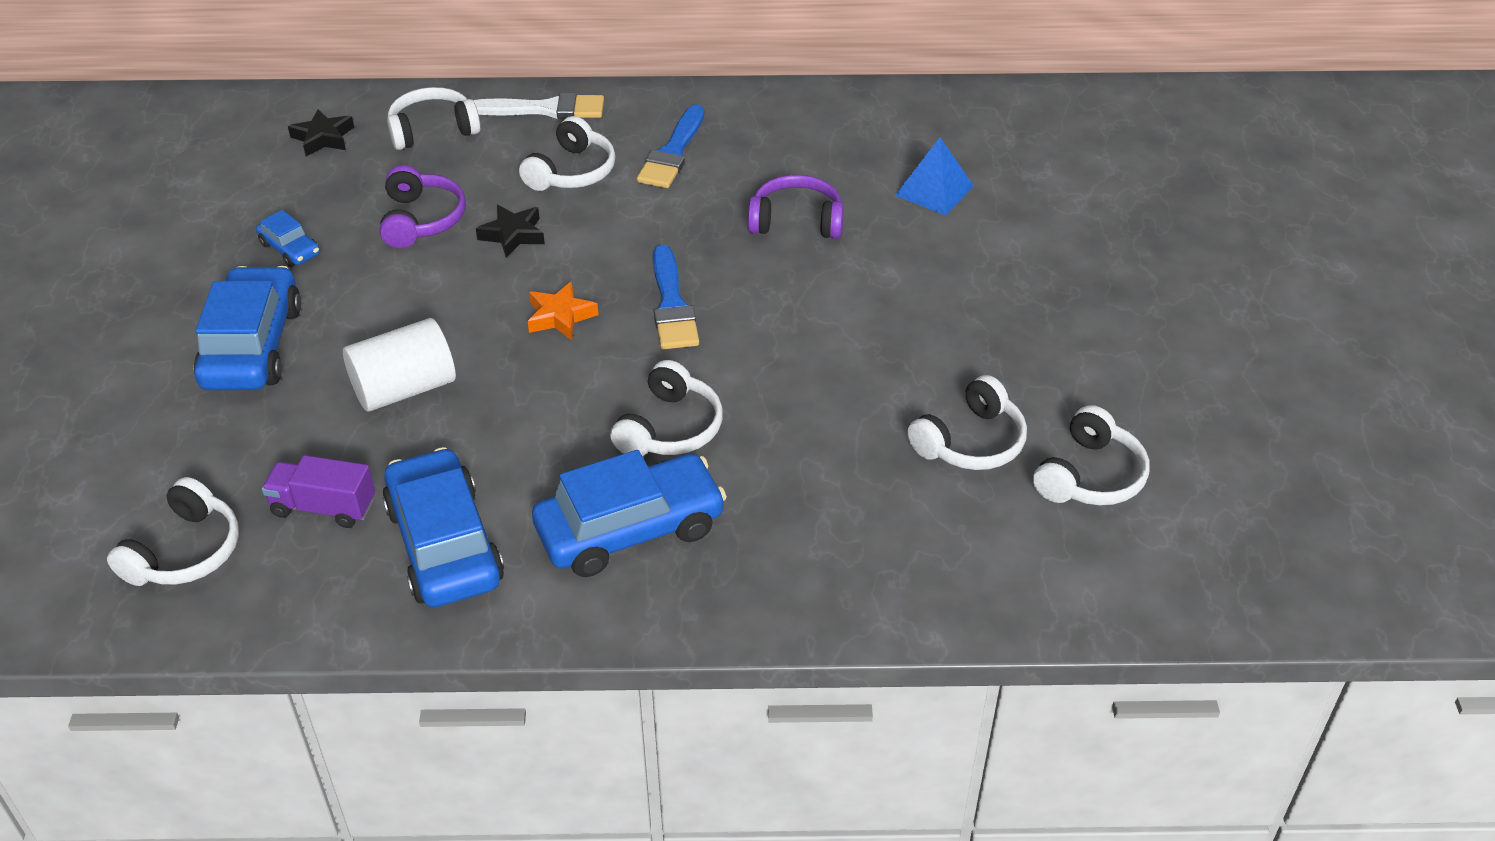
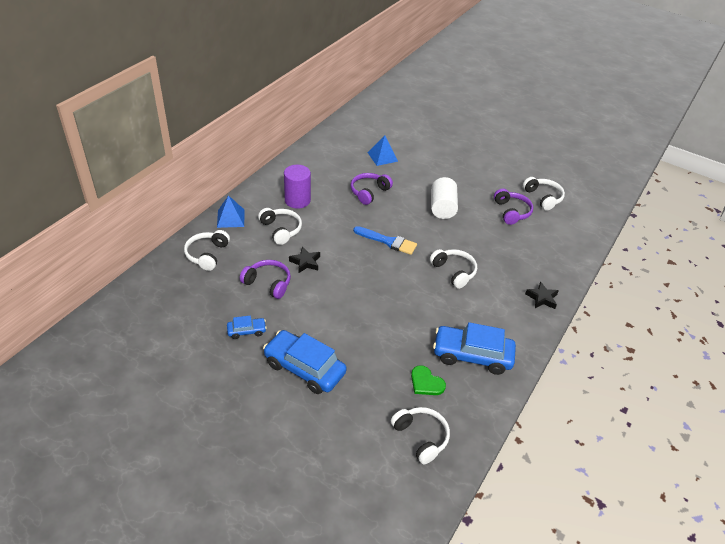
camera: 60 degrees left, 0 degrees up
(323, 138) = (173, 289): black star -> black star (542, 298)
(323, 507) = (426, 383): purple truck -> green heart
(404, 388) = (374, 331): white cylinder -> white cylinder (442, 208)
(546, 109) = (230, 218): white brush -> blue pyramid
(560, 316) = (368, 271): orange star -> none
(630, 529) = (498, 304): blue car -> none
(672, 153) = (297, 200): blue brush -> purple cylinder
(970, 442) = (511, 212): white headphones -> purple headphones

